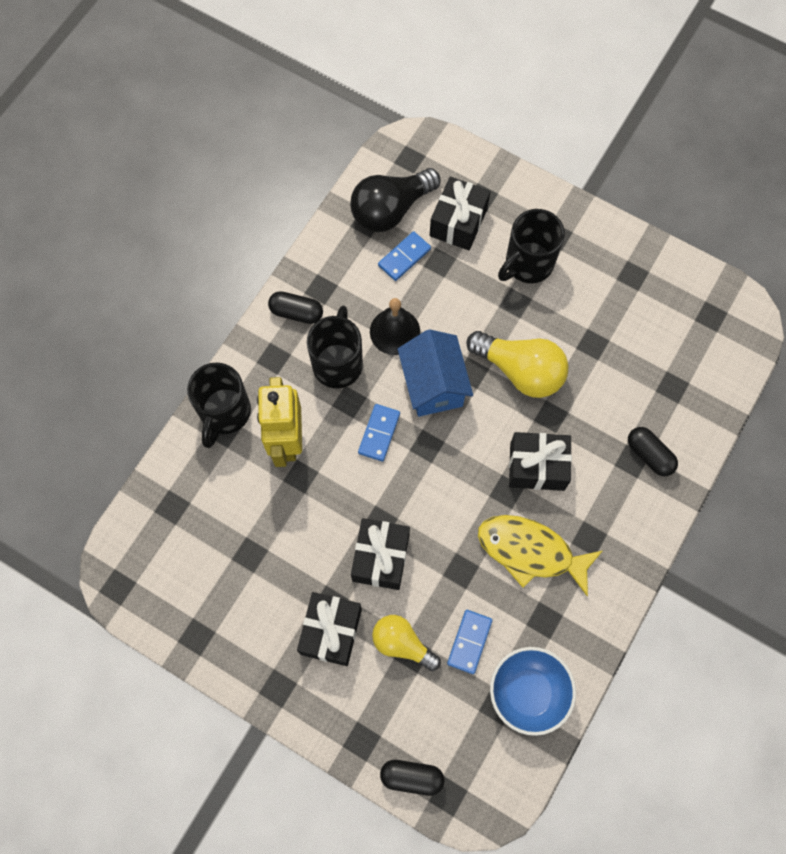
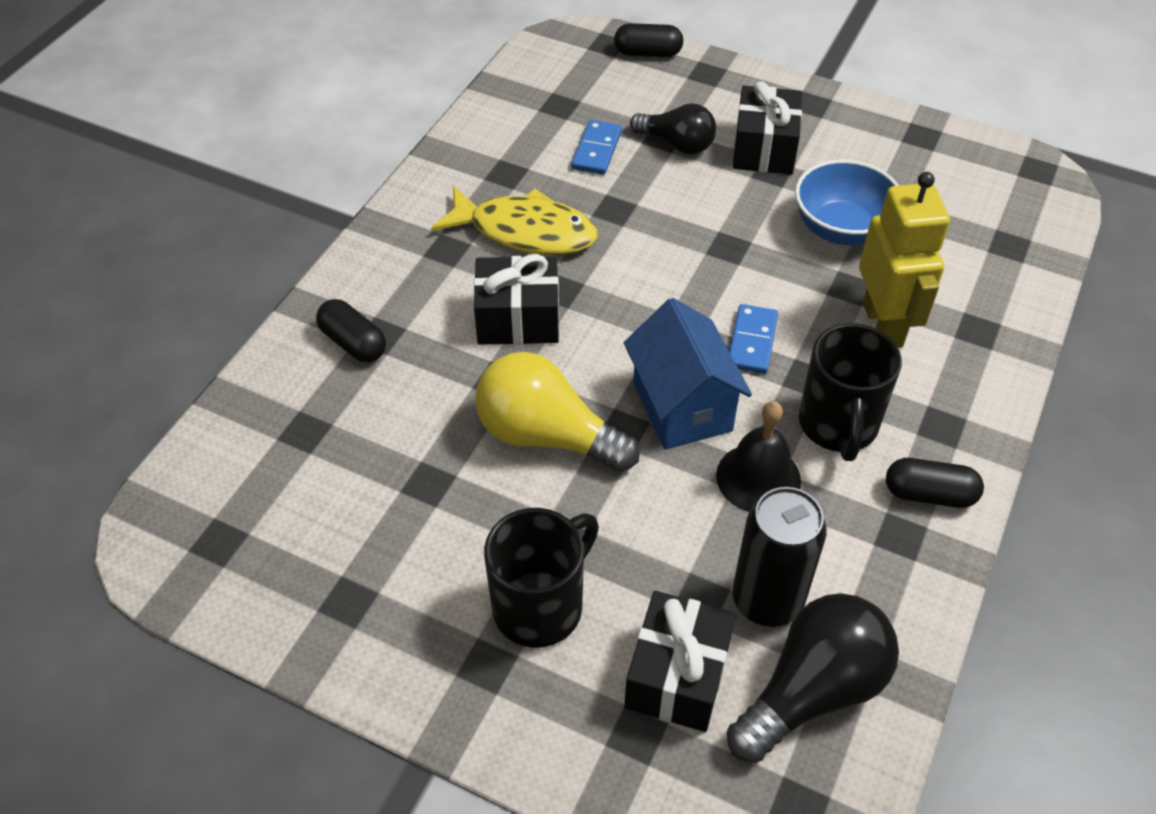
camera: 175 degrees right, 20 degrees down
(224, 413) = (986, 350): black mug -> none
(380, 558) = (719, 214): black gift -> none
(402, 643) = (677, 144): yellow light bulb -> black light bulb
(404, 257) = (767, 600): blue domino -> black can
(528, 692) = (524, 116): blue bowl -> blue bowl (841, 229)

